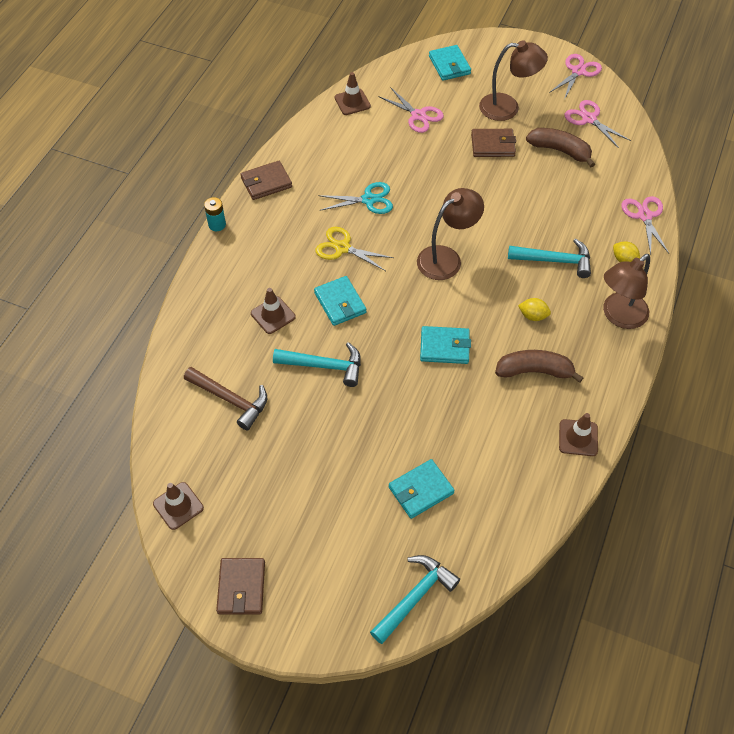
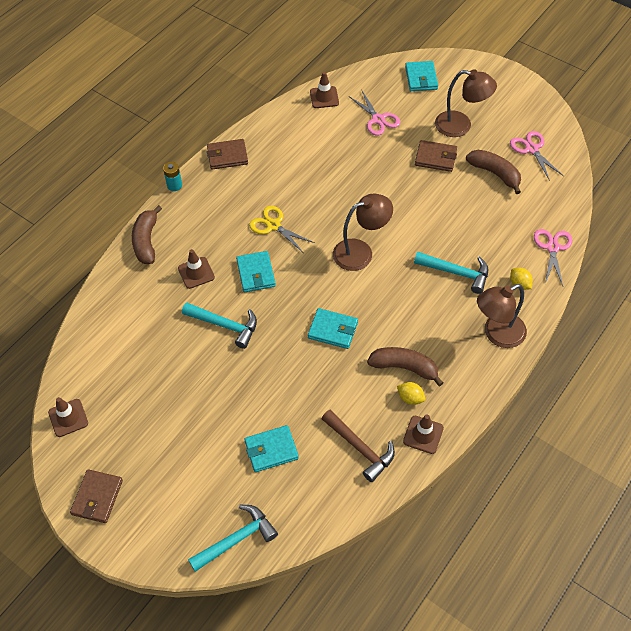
camera: 15 degrees right, 0 degrees up
(205, 291) = (146, 241): none -> brown banana
(231, 400) = (138, 338): brown hammer -> brown hammer (360, 448)
(369, 200) = (310, 187): turquoise scissors -> none
(533, 316) = (419, 318): yellow lemon -> yellow lemon (410, 398)
(578, 71) = (537, 103): pink scissors -> none

